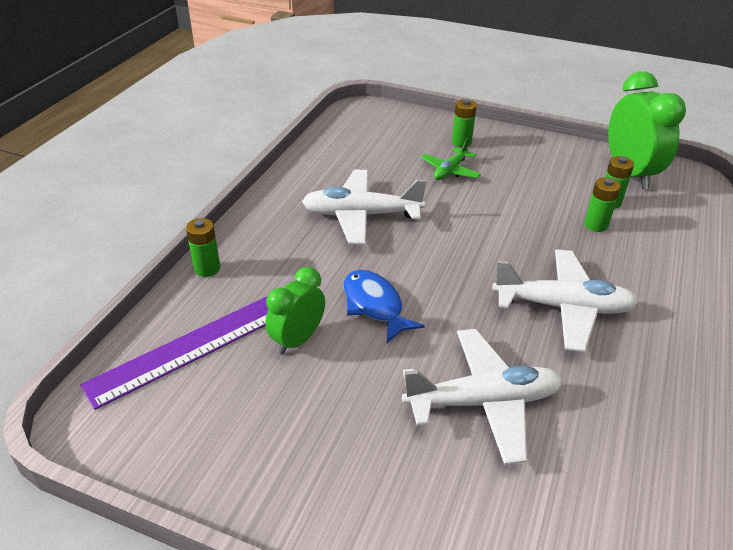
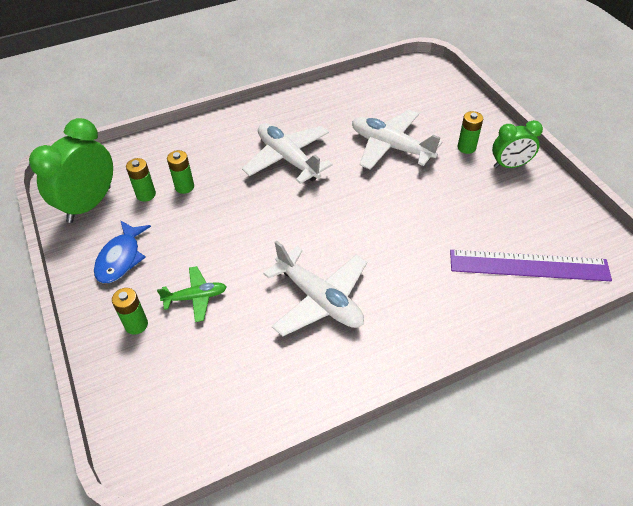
camera: 135 degrees left, 10 degrees up
(207, 268) = (479, 325): green battery -> green battery (466, 147)
(297, 339) = (456, 231): green clock -> green clock (510, 165)
(375, 305) = (389, 223): blue fish -> blue fish (121, 258)

